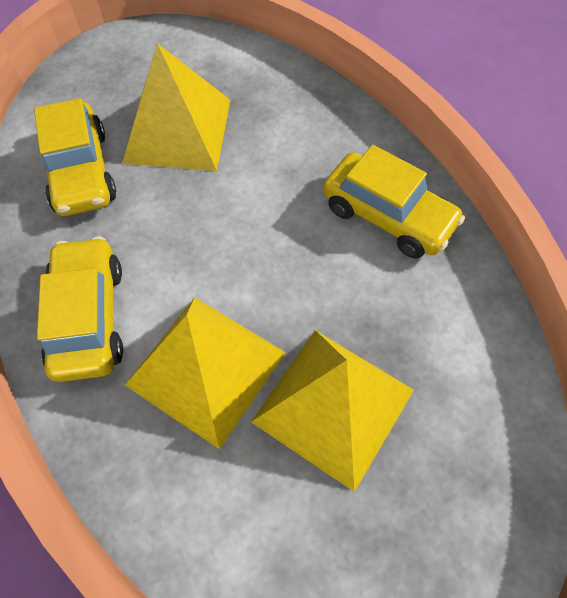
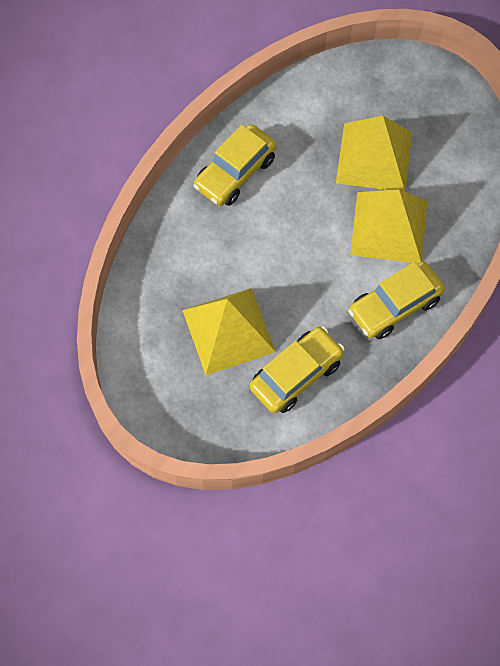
camera: 115 degrees left, 5 degrees up
(388, 215) = (235, 173): yellow car -> yellow car turned 150 degrees counterclockwise

